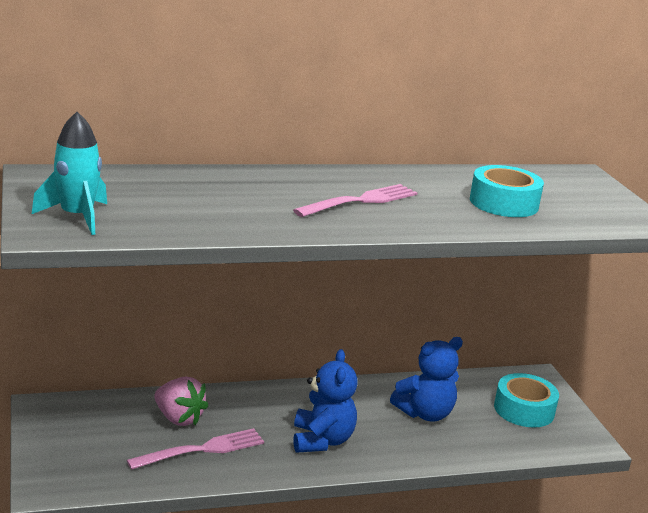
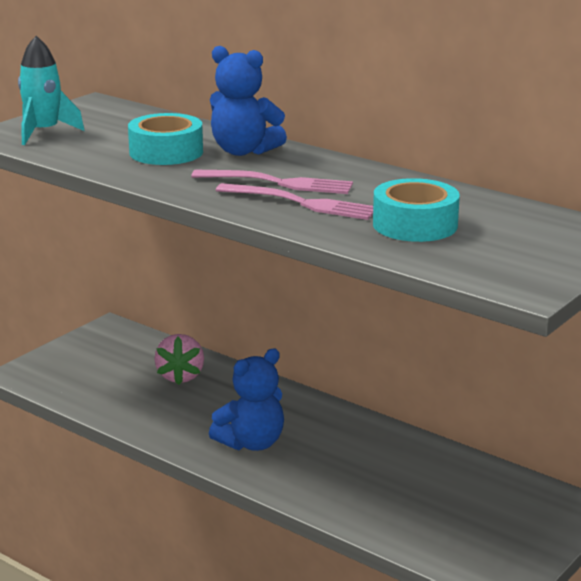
camera: 55 degrees right, 0 degrees up
(202, 450) = (154, 403): pink fork -> pink fork (302, 203)
(425, 413) = (383, 472): blue teddy bear -> blue teddy bear (243, 151)
(524, 409) = (493, 520): turquoise tape -> turquoise tape (166, 152)

